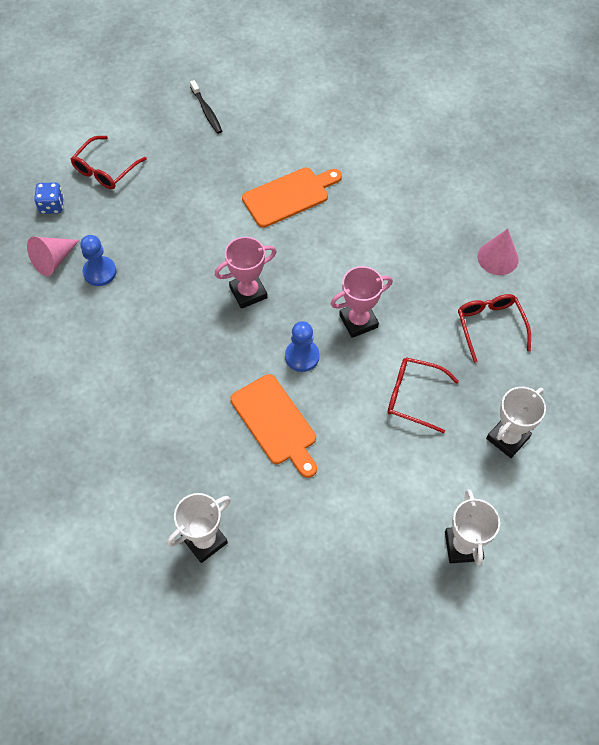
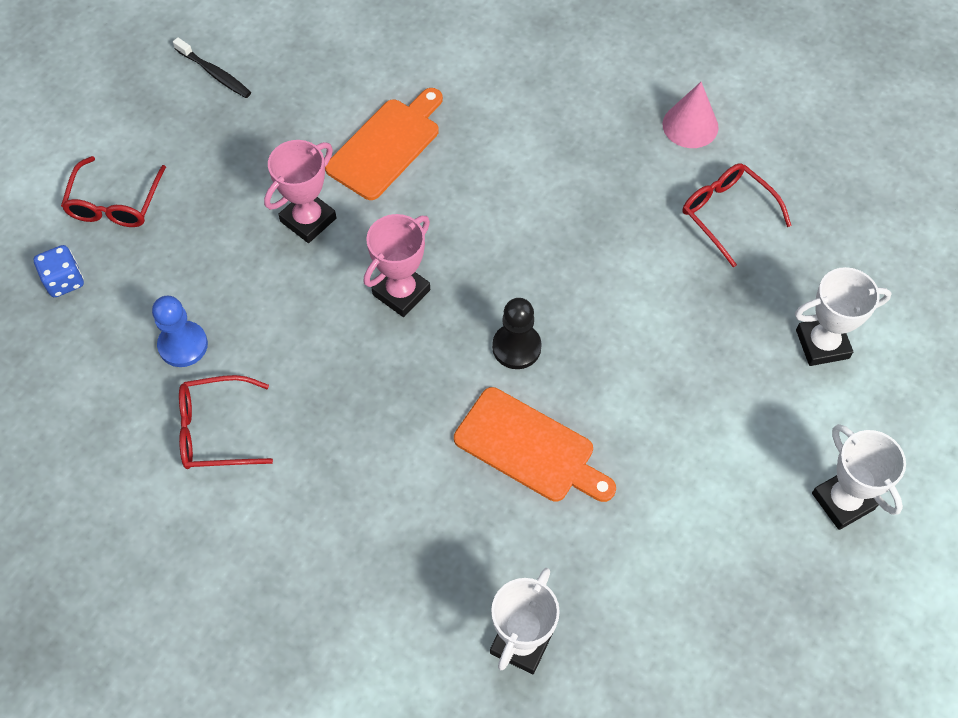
camera: 25 degrees left, 0 degrees up
(53, 260) = (108, 355): pink cone -> none
(302, 356) = (516, 347): blue pawn -> black pawn
(358, 321) = (563, 273): pink trophy -> pink trophy (308, 220)
(413, 396) = (682, 340): red glasses -> red glasses (215, 430)
(507, 438) = (822, 344): white trophy -> white trophy turned 60 degrees clockwise

